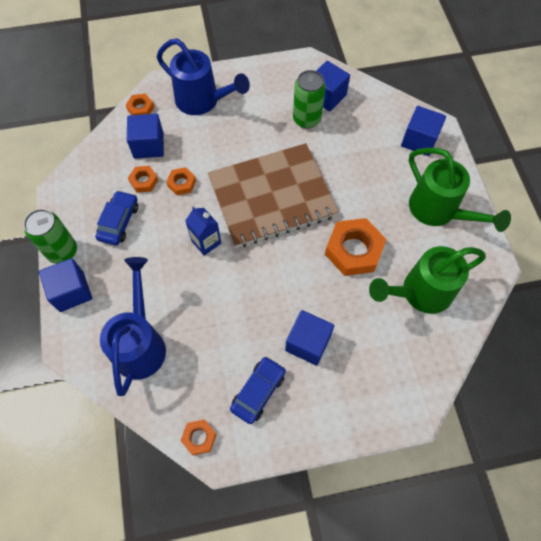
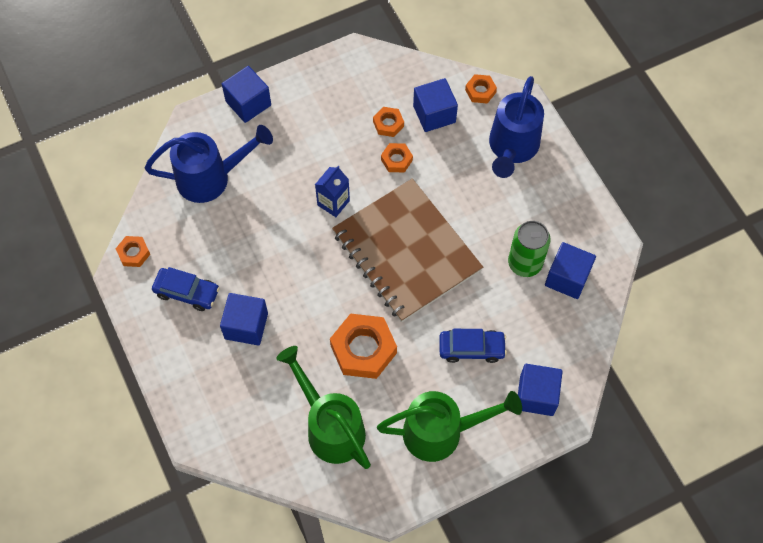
camera: 75 degrees right, 0 degrees up
(62, 251) = (288, 80): green can -> none
(119, 222) = (334, 117): blue car -> blue car (471, 348)
(438, 211) = (441, 432): green watering can -> green watering can turned 135 degrees counterclockwise

